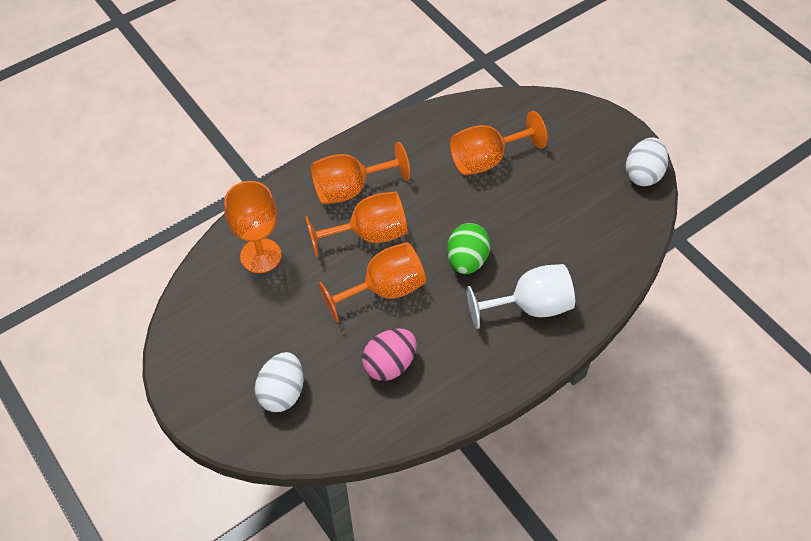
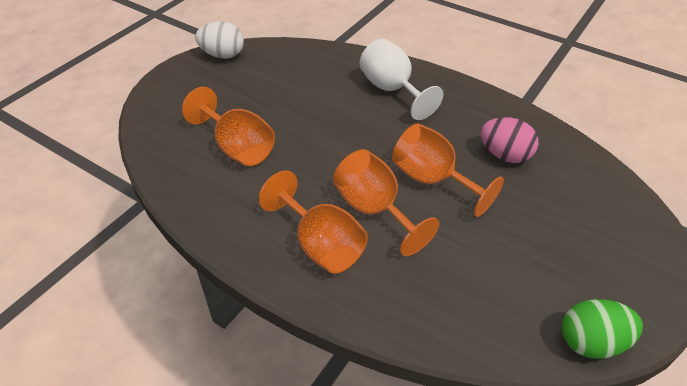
camera: 110 degrees left, 10 degrees down
(260, 255) = (456, 297): orange goblet -> none
(282, 392) = (590, 219): white egg -> none
(467, 260) = (367, 134): green egg -> green egg (591, 342)

